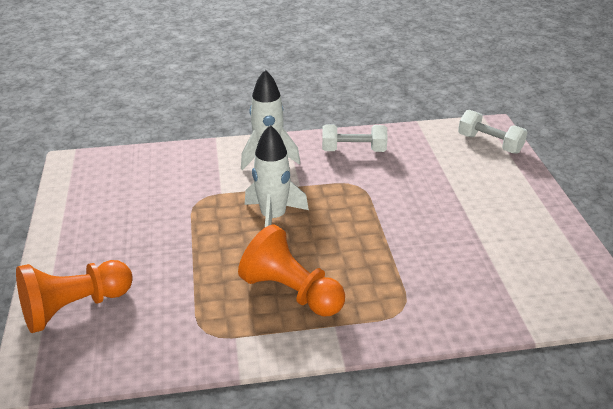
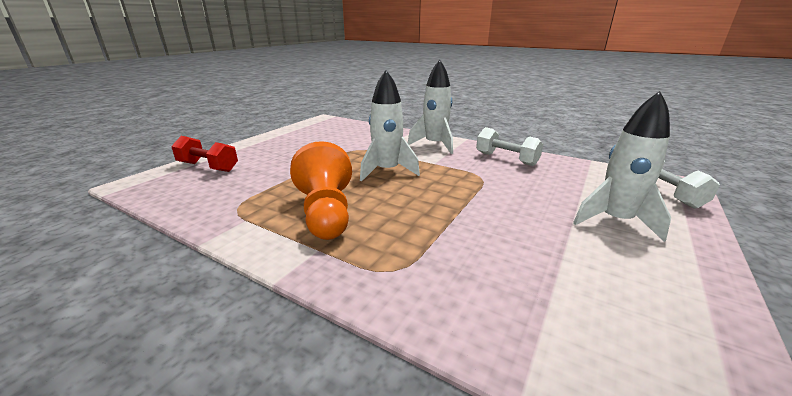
camera: 40 degrees right, 10 degrees down
(74, 308) = (208, 167): orange pawn -> red dumbbell
(484, 190) = (615, 221): none -> white rocket

